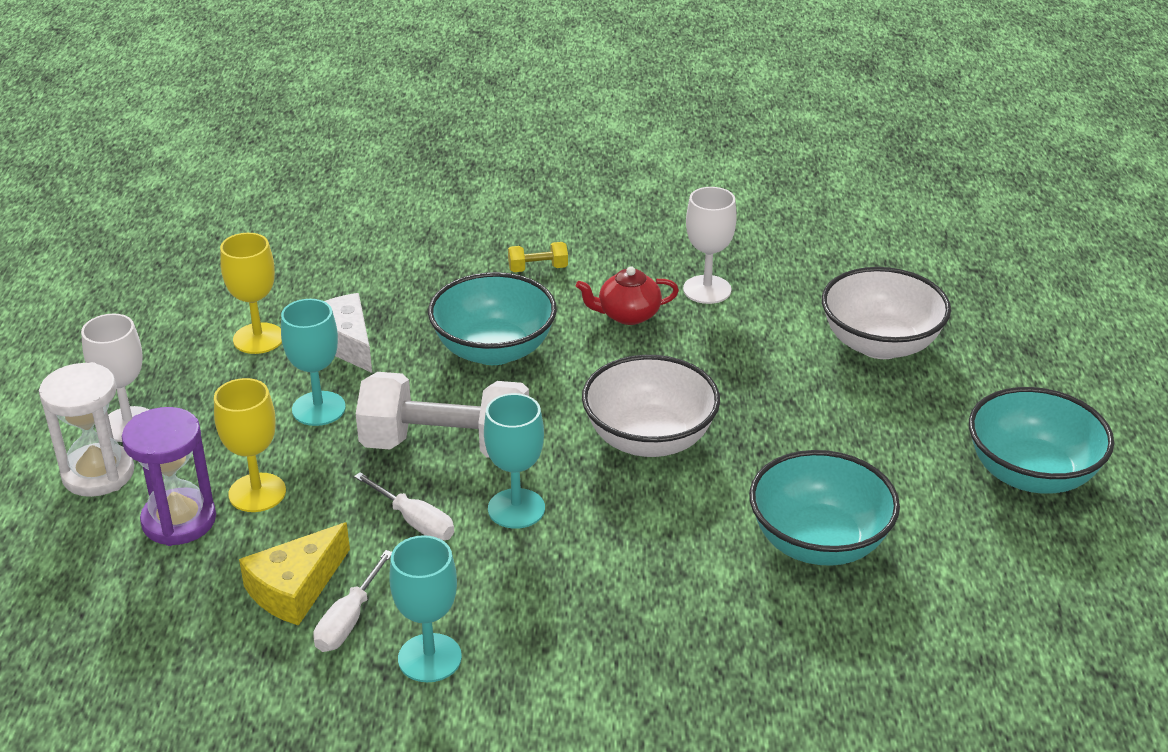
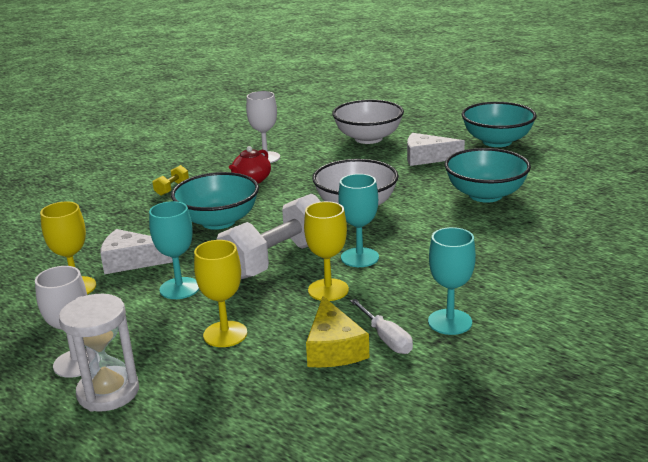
camera: 50 degrees left, 10 degrees down
(179, 520) = (208, 372): purple hourglass -> none
(415, 521) = (328, 290): white screwdriver -> yellow goblet
(880, 430) = (427, 158): none -> white cheese

